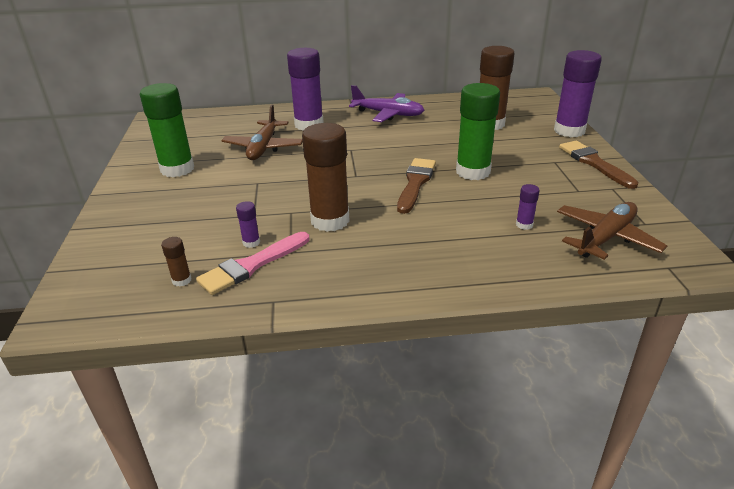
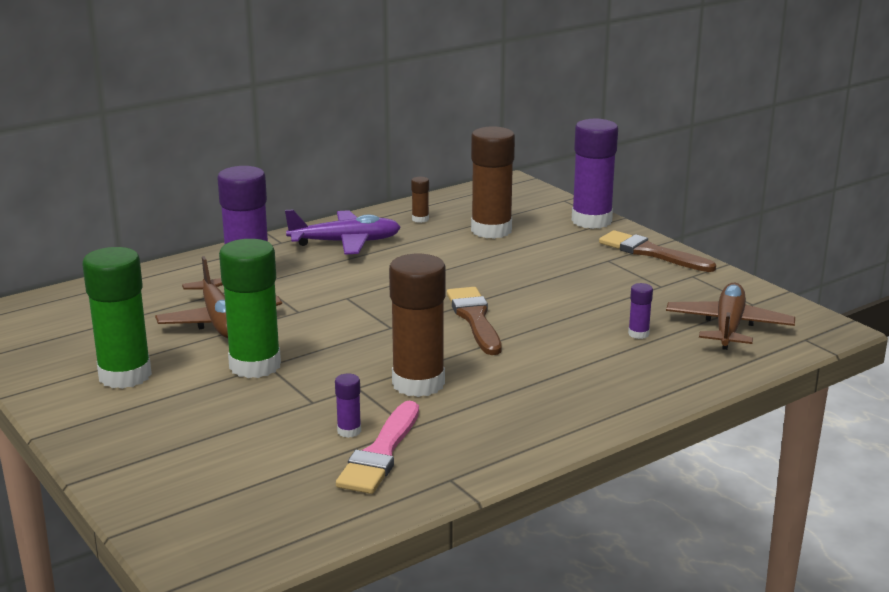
camera: 30 degrees left, 10 degrees down
(182, 280) = (313, 492): brown glue stick -> brown glue stick (420, 219)
(473, 172) = (528, 291): green glue stick -> green glue stick (255, 365)

